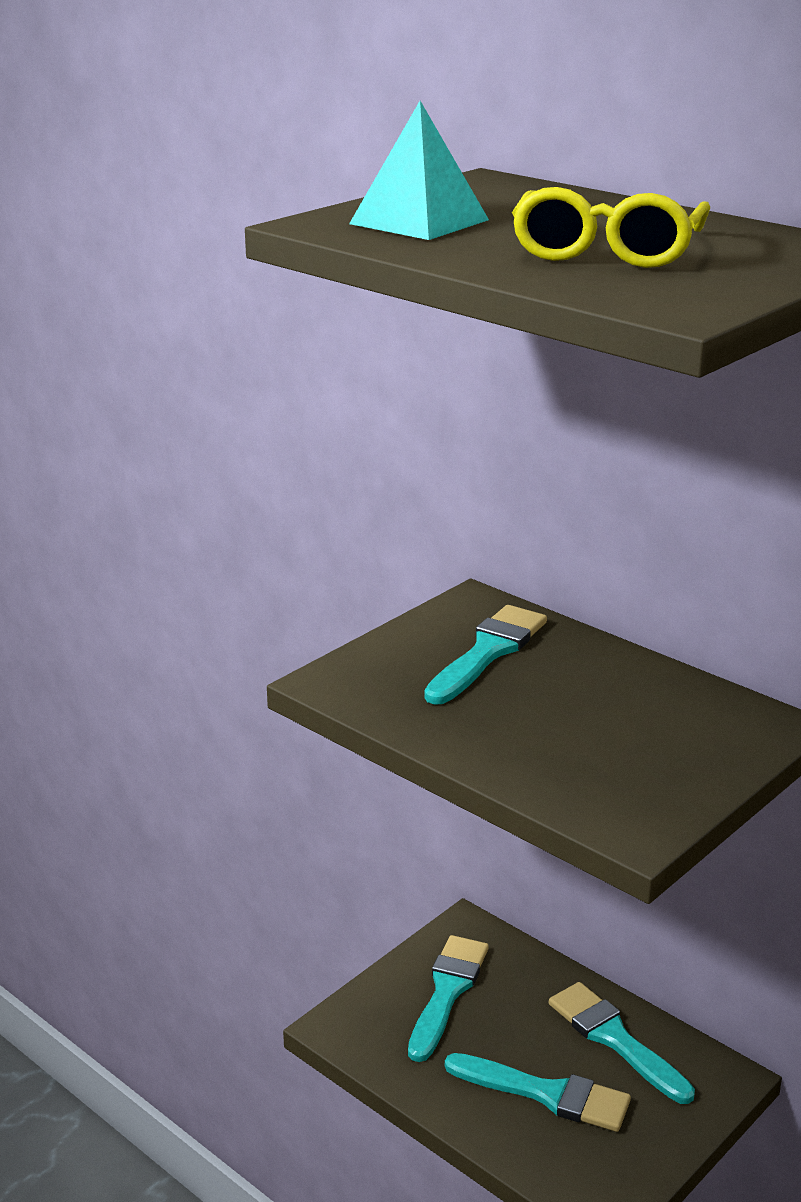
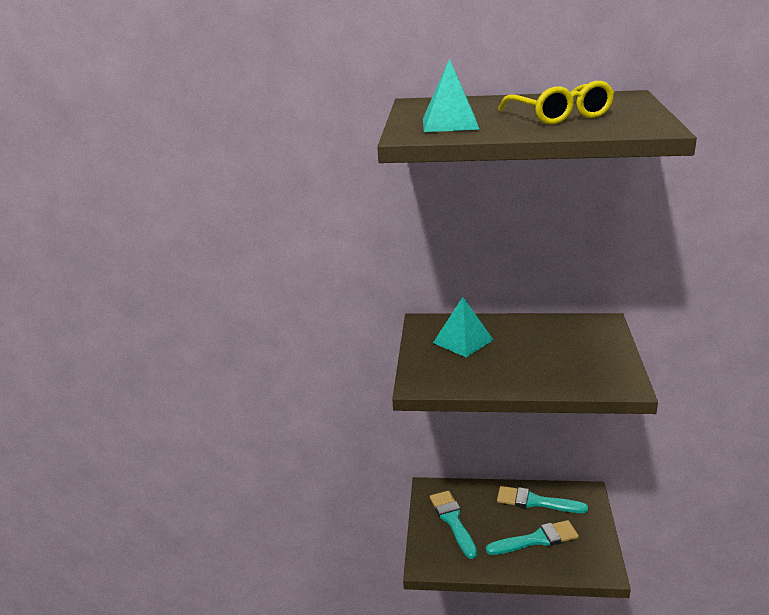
camera: 35 degrees left, 0 degrees up
(488, 652) = (463, 341): turquoise brush -> turquoise pyramid

